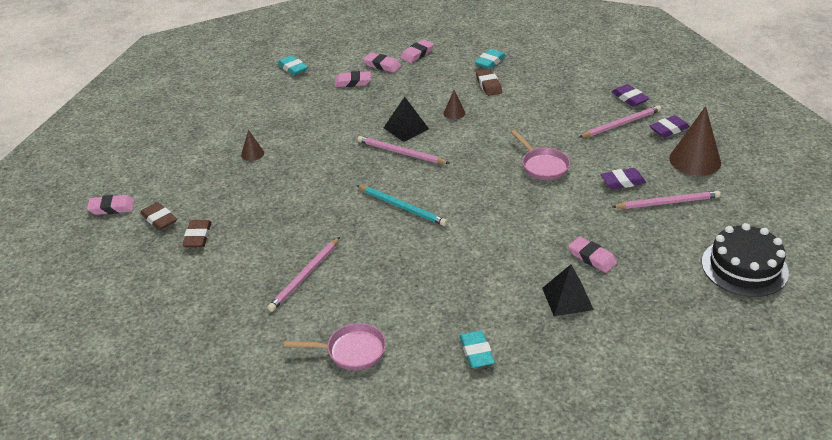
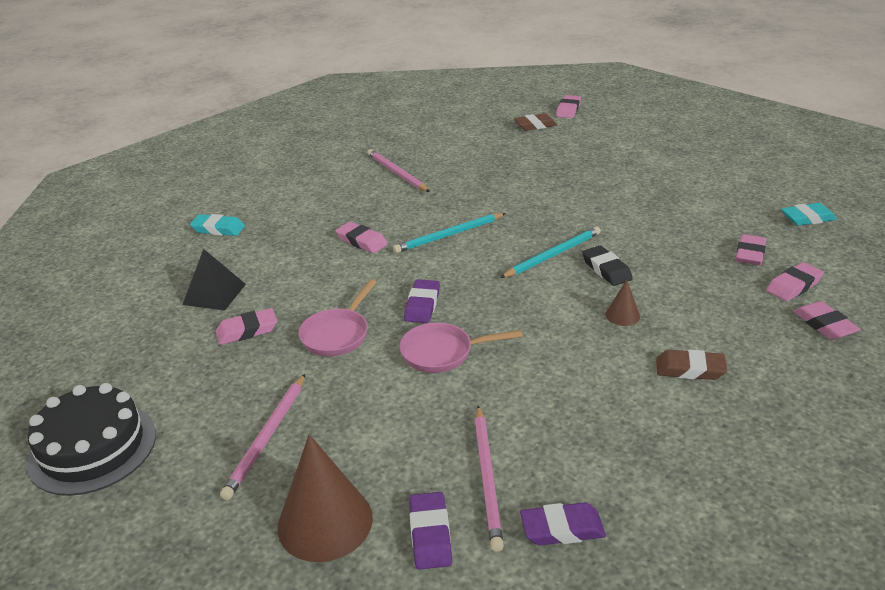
camera: 115 degrees right, 5 degrees down
(198, 236) = (495, 138): brown eraser -> none
(252, 153) = (613, 172): brown cone -> none
(351, 351) = (289, 178): pink pan -> pink pan (338, 334)
(401, 152) = (553, 255): pink pencil -> turquoise pencil
(406, 128) = (606, 269): black pyramid -> black eraser
(439, 250) = (362, 241): none -> pink eraser
(490, 62) = (773, 394): turquoise eraser -> none
(622, 182) = (347, 413): purple eraser -> purple eraser (422, 305)

